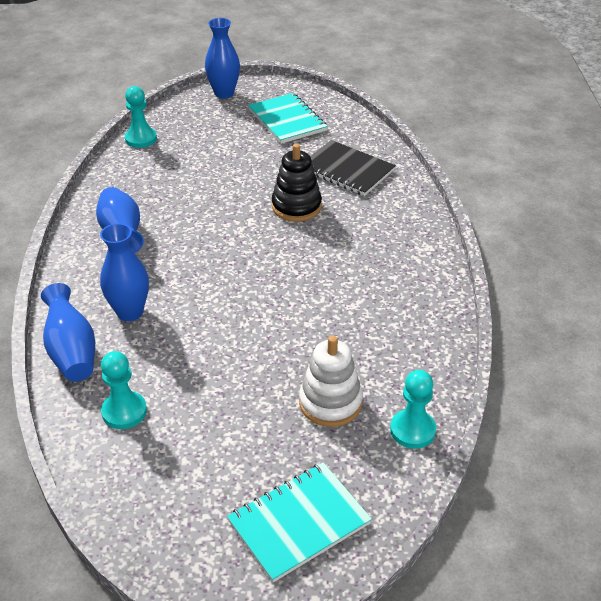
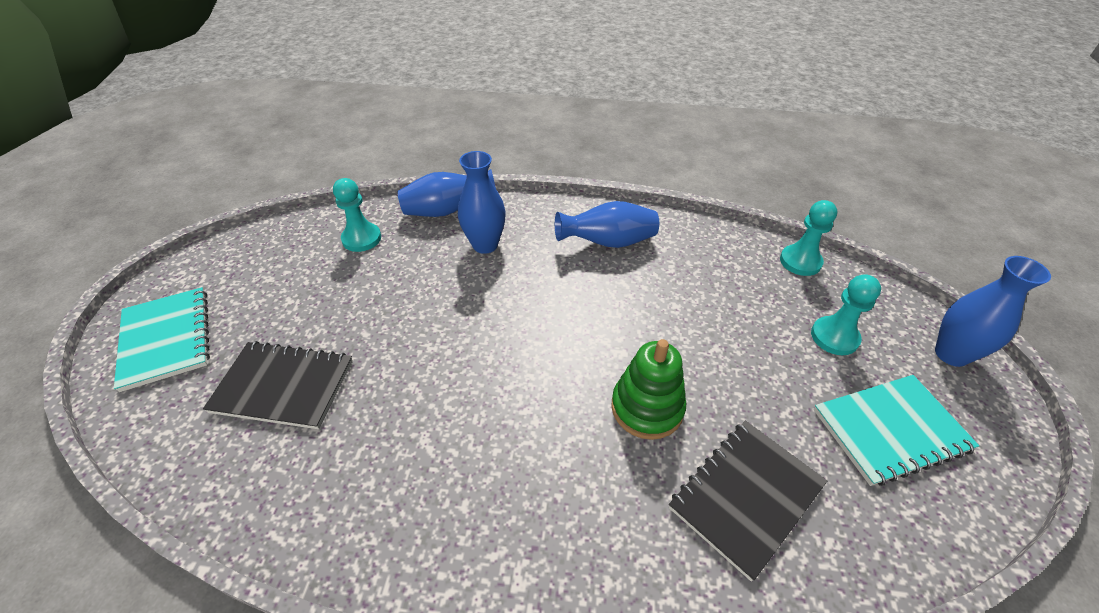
camera: 100 degrees right, 5 degrees up
(296, 206) = (647, 408): black stacking toy -> green stacking toy
(330, 402) = (283, 386): white stacking toy -> black notebook
(412, 430) = (195, 460): turquoise pawn -> turquoise pawn (834, 337)

